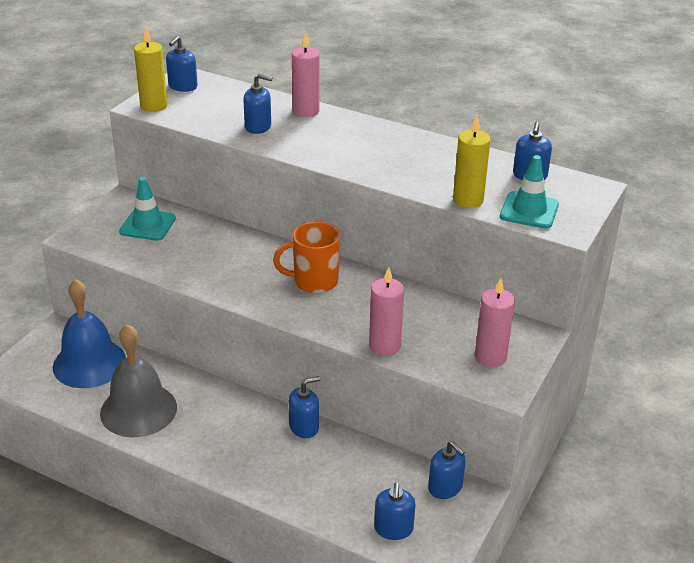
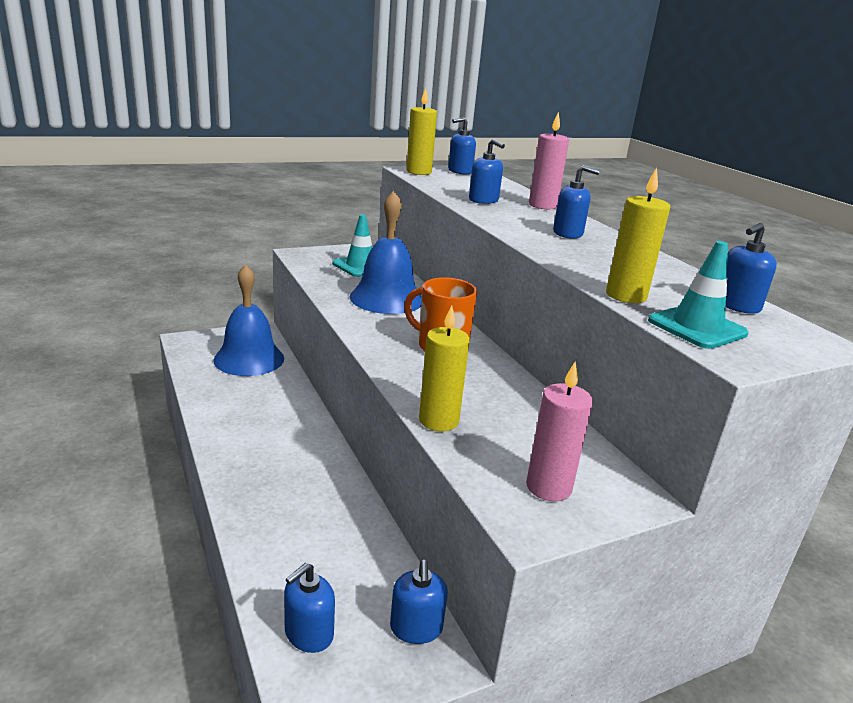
camera: 35 degrees right, 10 degrees down
(138, 410) = (236, 403): grey bell -> none
(216, 252) = (386, 298): none -> blue bell
(304, 427) = (346, 486): blue soap dispenser -> blue soap dispenser (568, 233)
(384, 346) = (438, 420): pink candle -> yellow candle

